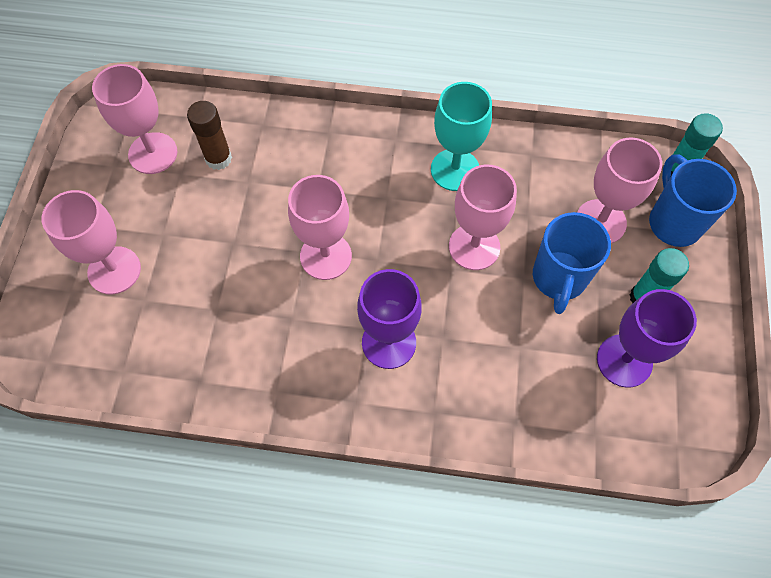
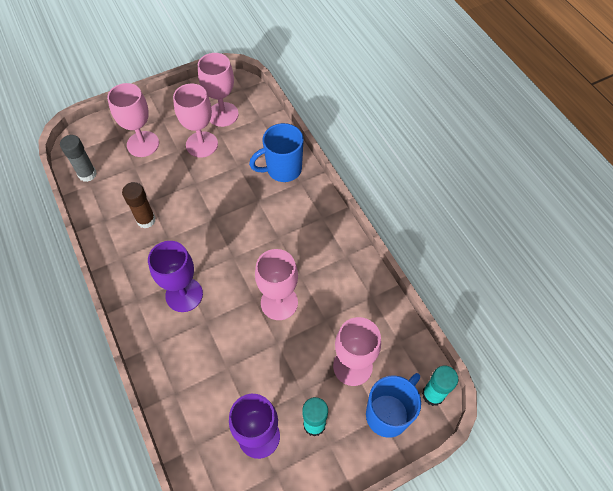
camera: 55 degrees right, 5 degrees down
(102, 366) = (87, 174): none -> grey glue stick
(218, 158) = (242, 143): brown glue stick -> brown glue stick (146, 220)
(326, 256) = (217, 230): pink goblet -> pink goblet (202, 144)
(455, 170) = (326, 261): turquoise goblet -> none
(559, 278) = (291, 364): blue mug -> blue mug (282, 169)

